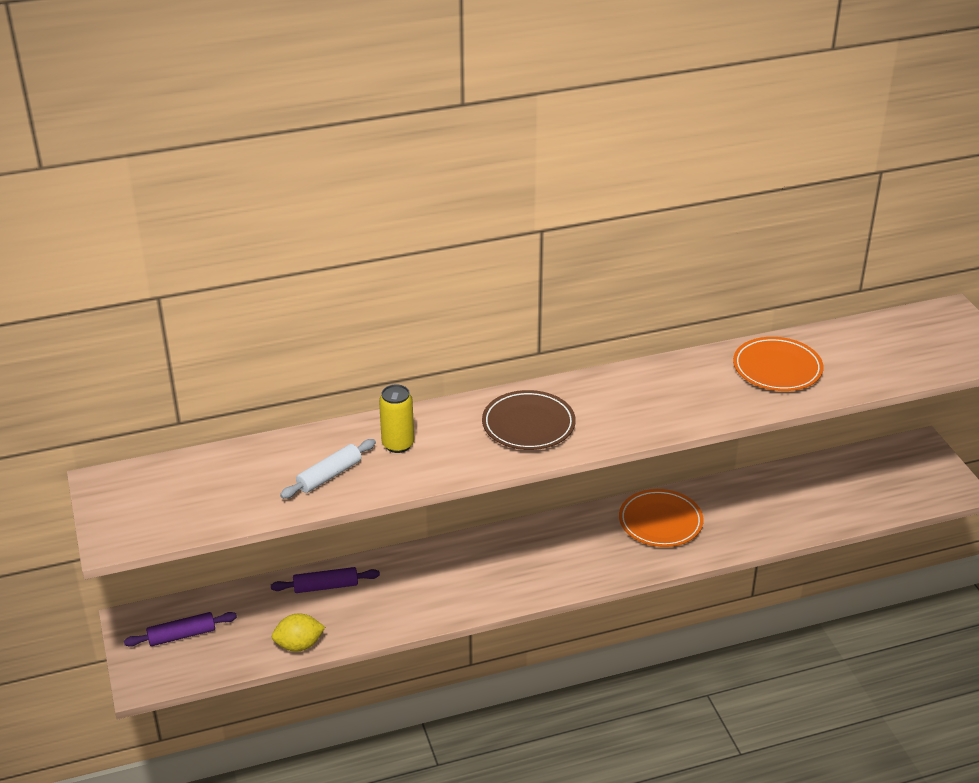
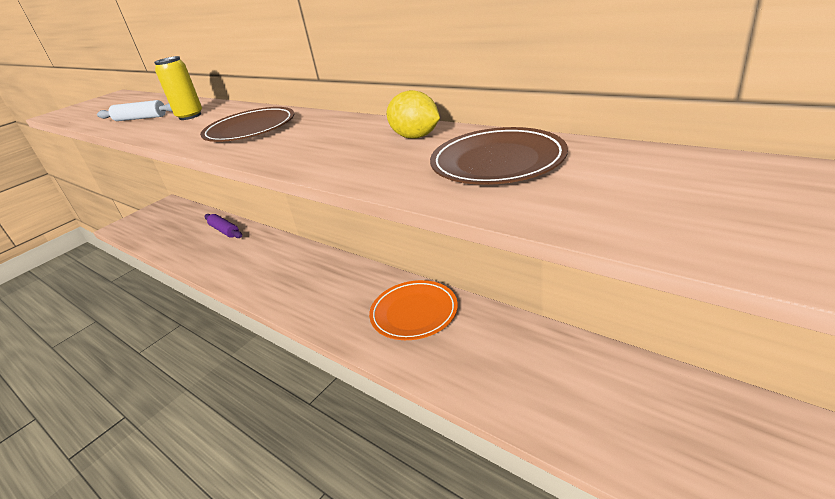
camera: 60 degrees right, 5 degrees down
(182, 635) = (160, 218): purple rolling pin -> none
(299, 645) = (166, 248): yellow lemon -> yellow lemon (415, 137)
(777, 368) = (497, 162): orange plate -> brown plate

